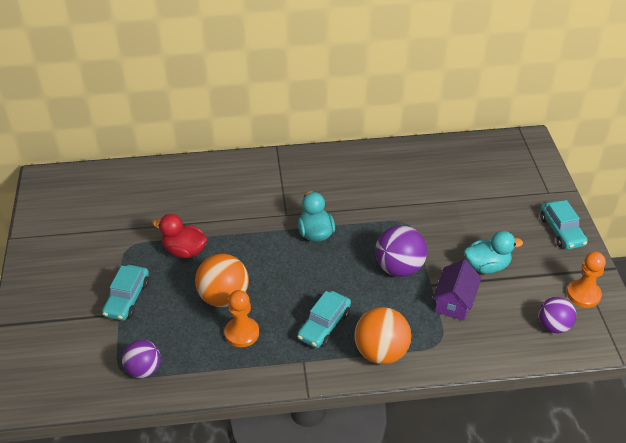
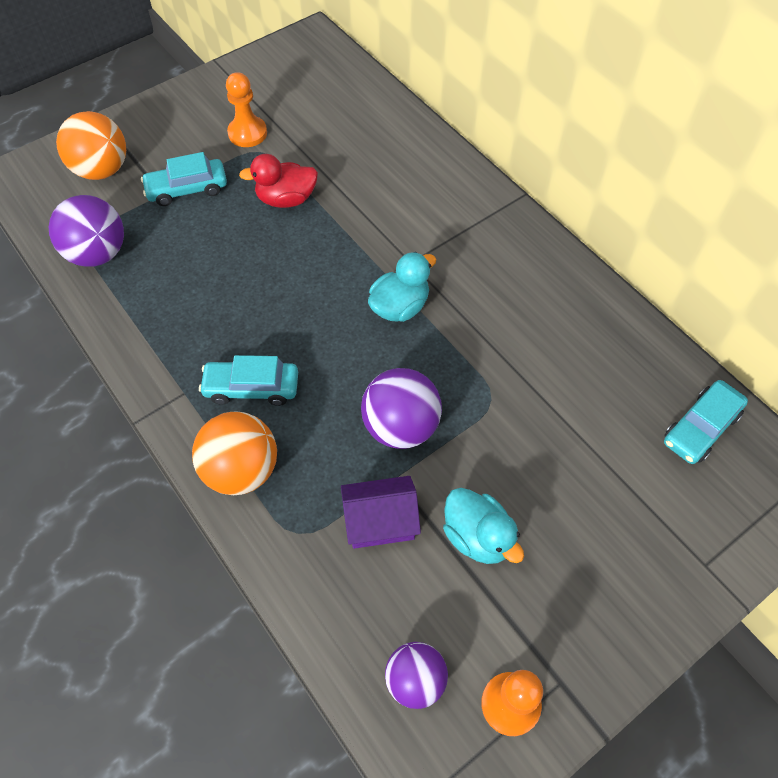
camera: 60 degrees right, 15 degrees up
(143, 370) = (98, 253): purple ball -> purple ball, size x1.50
(184, 251) = (286, 199): red duck -> red duck turned 90 degrees counterclockwise
(223, 297) = (238, 269): orange ball -> orange ball (102, 170)
(242, 333) = (194, 312): orange pawn -> orange pawn (247, 133)
(561, 231) = (630, 618): turquoise car -> turquoise car (700, 428)

